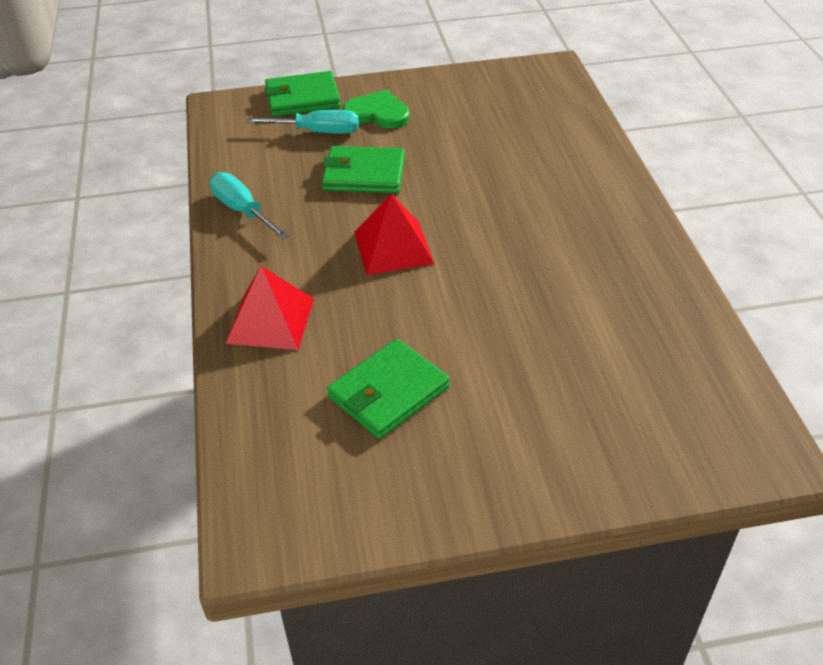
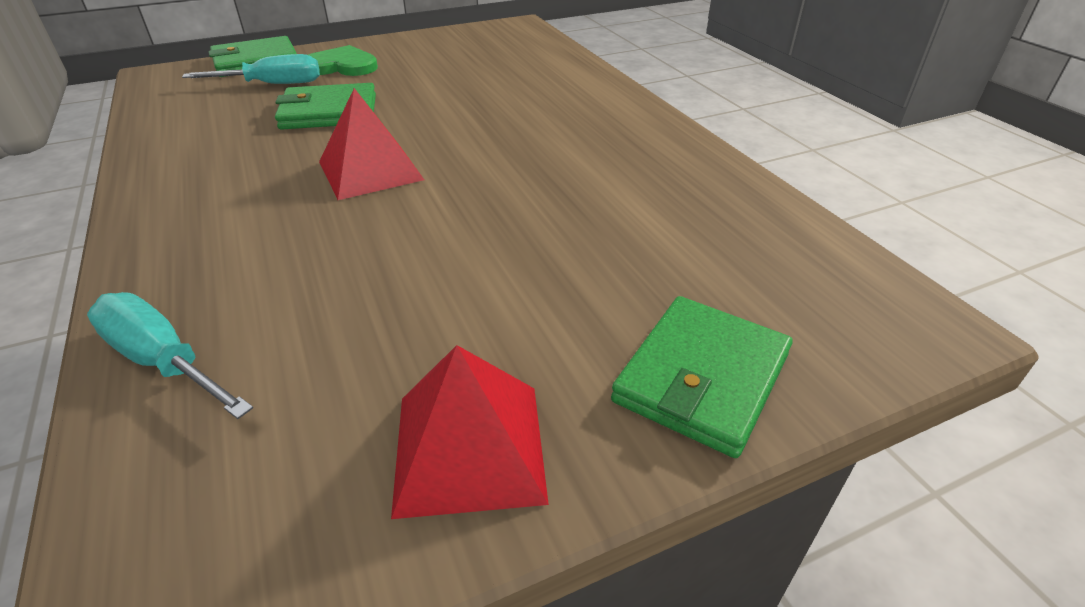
camera: 15 degrees left, 5 degrees down
(242, 210) = (172, 157): turquoise screwdriver -> turquoise screwdriver (163, 361)
(270, 320) = (198, 264): red pyramid -> red pyramid (469, 447)
(388, 392) = (379, 328): green wallet -> green wallet (702, 378)

